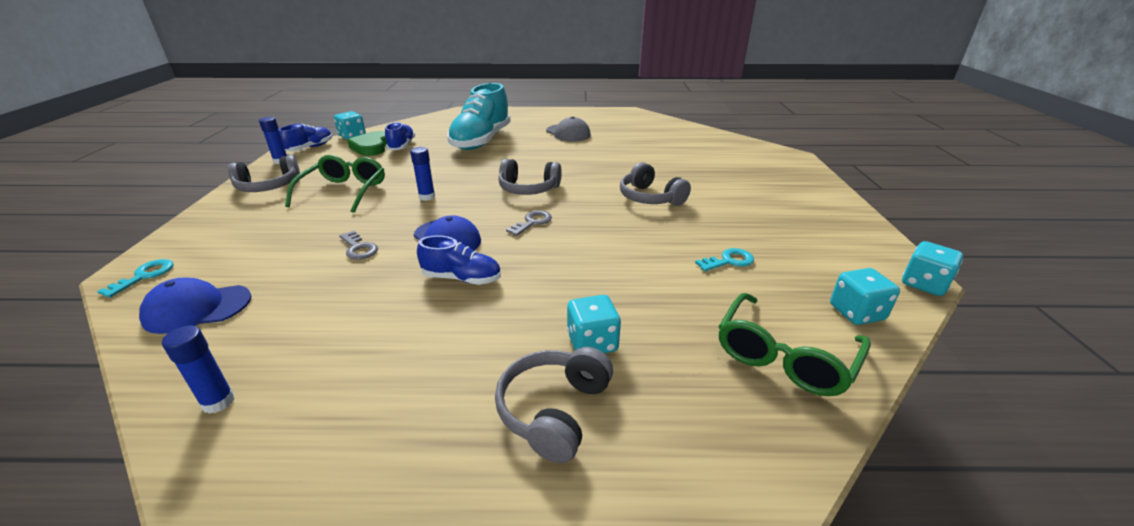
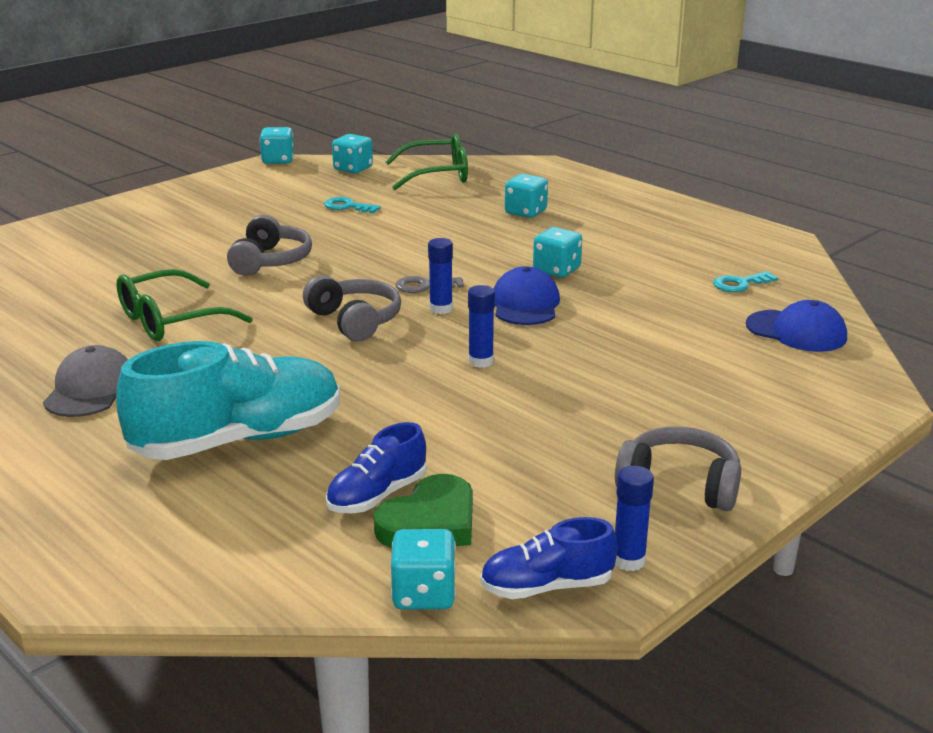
camera: 135 degrees left, 5 degrees down
(144, 276) = (857, 387): turquoise key -> turquoise key (740, 284)
(218, 402) = (780, 268): blue glue stick -> blue glue stick (441, 309)
(344, 191) = (574, 419): green glasses -> green glasses (170, 320)
(359, 248) = (620, 329): grey key -> none
(462, 278) = (556, 270): blue shoe -> turquoise dice
(554, 411) = (589, 202): grey headphones -> none

